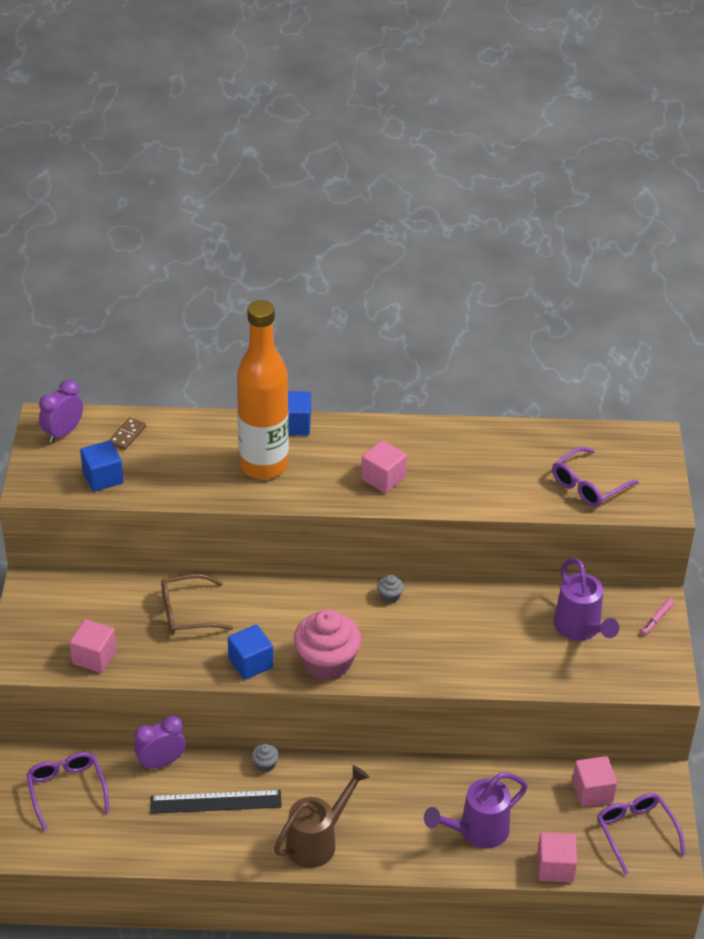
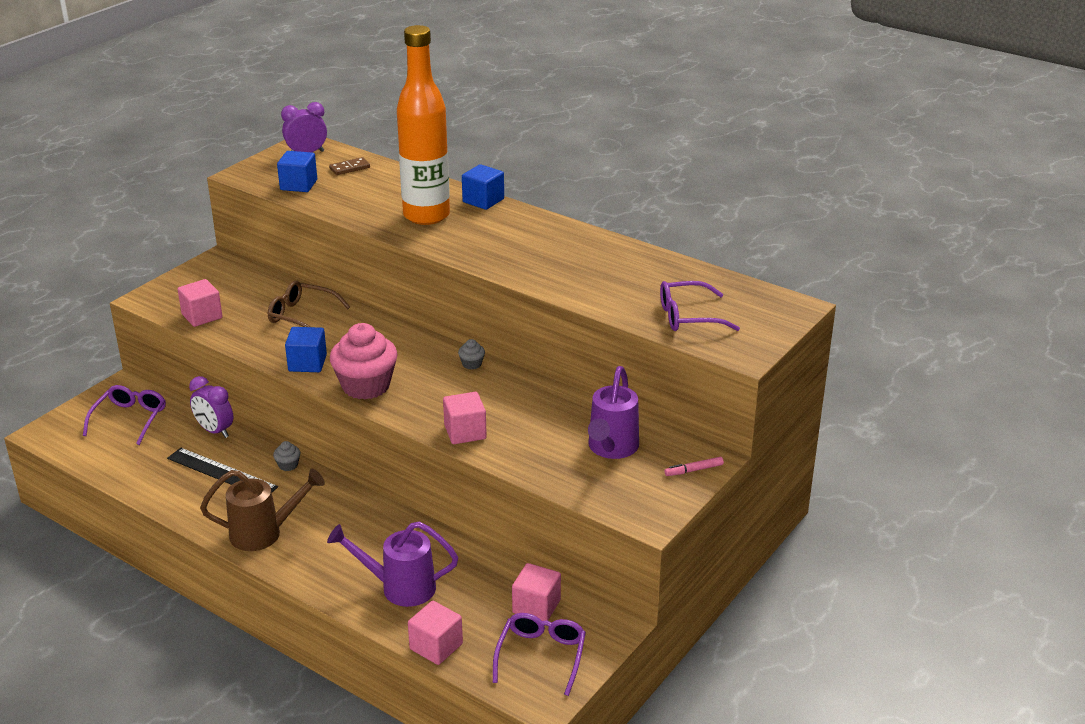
camera: 35 degrees right, 10 degrees down
(161, 762) = (215, 431): purple clock -> purple clock turned 150 degrees counterclockwise
(383, 478) = (511, 253): pink cube -> pink cube (465, 432)

